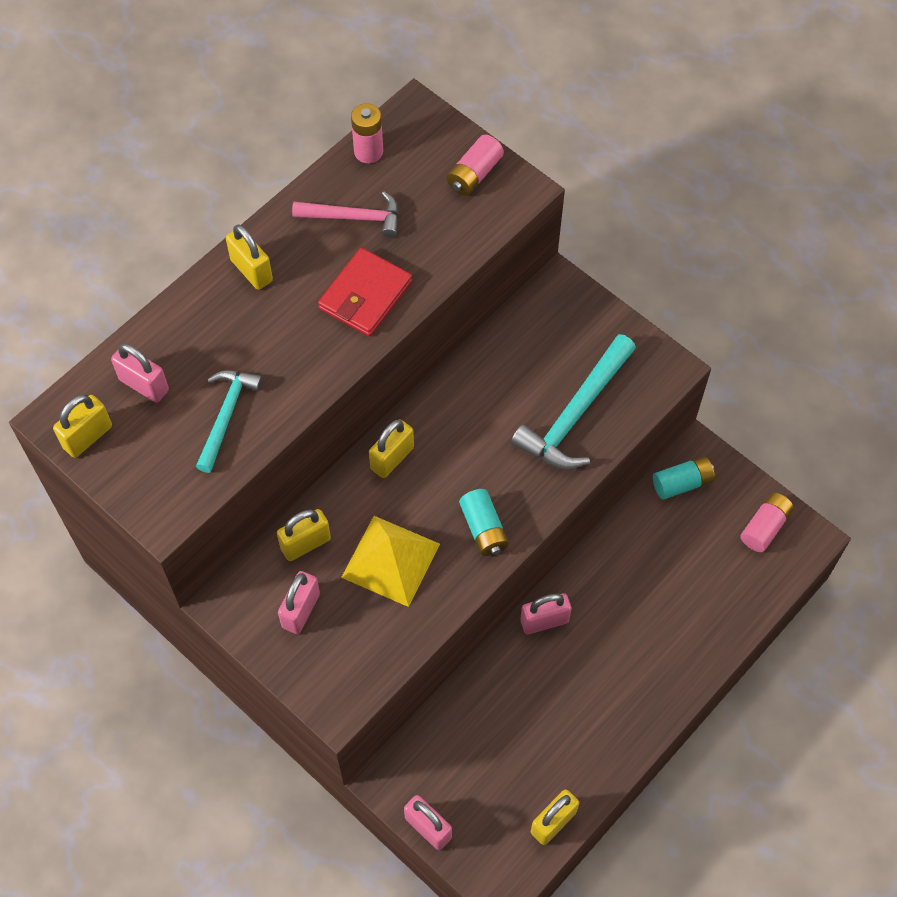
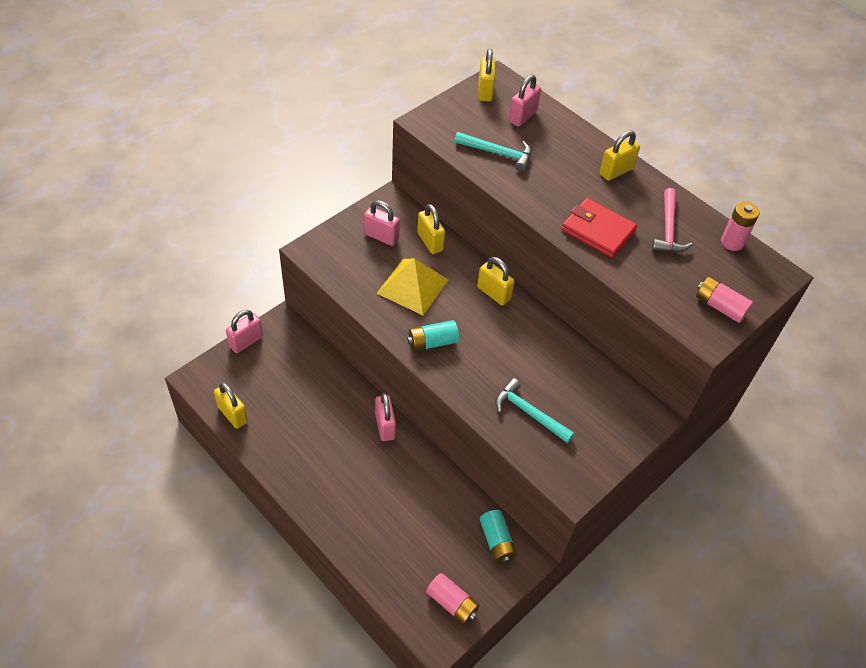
camera: 90 degrees right, 10 degrees down
(87, 437) = (485, 91): yellow padlock -> yellow padlock turned 45 degrees clockwise
(575, 414) = (529, 413): turquoise hammer -> turquoise hammer, size x0.64

